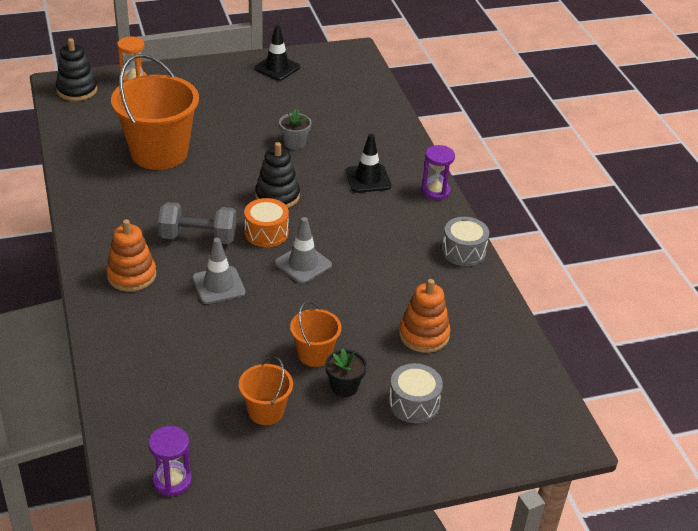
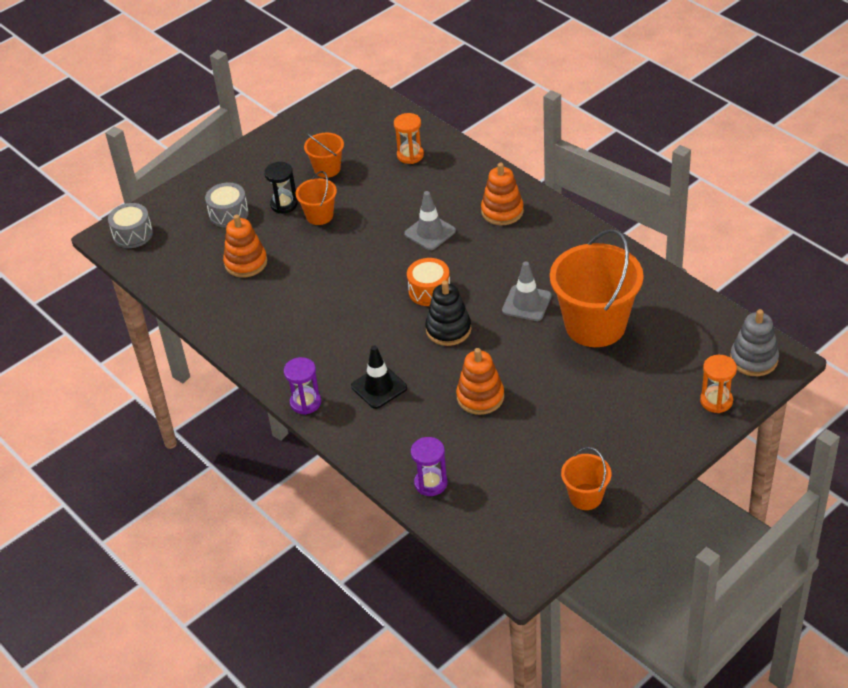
camera: 160 degrees right, 5 degrees up
(77, 90) = (754, 359): black stacking toy -> grey stacking toy
(160, 384) = (410, 155): none -> orange hourglass
(172, 481) = (355, 113): purple hourglass -> purple hourglass (431, 483)
(198, 237) = (481, 262): grey dumbbell -> none
(277, 68) = (585, 497): black traffic cone -> orange bucket
(294, 143) = (480, 397): grey flower pot -> orange stacking toy
(303, 264) = (377, 277): grey traffic cone -> grey traffic cone (526, 303)
(344, 386) = (284, 204): black flower pot -> black hourglass
(463, 251) = (248, 348): grey drum -> grey drum (133, 234)

